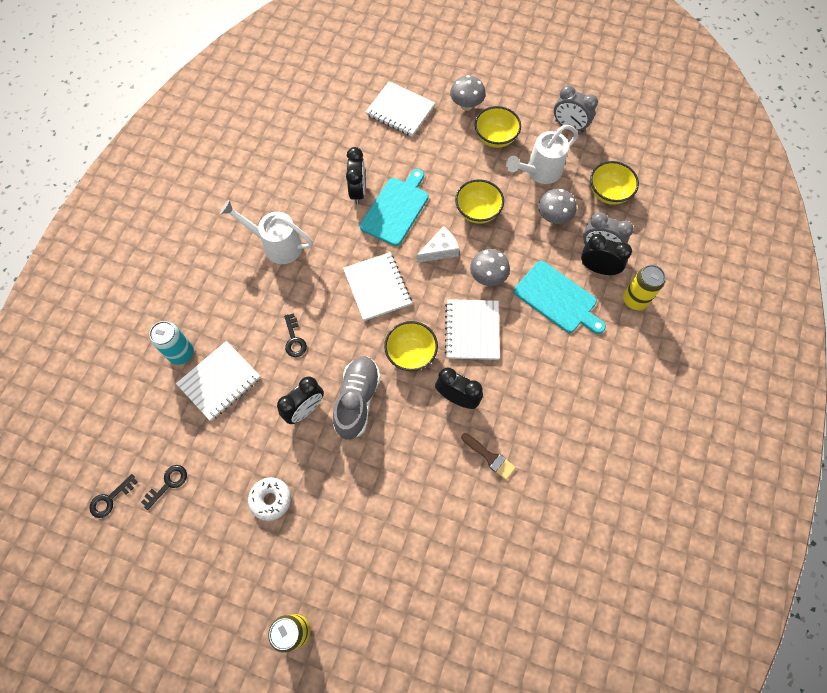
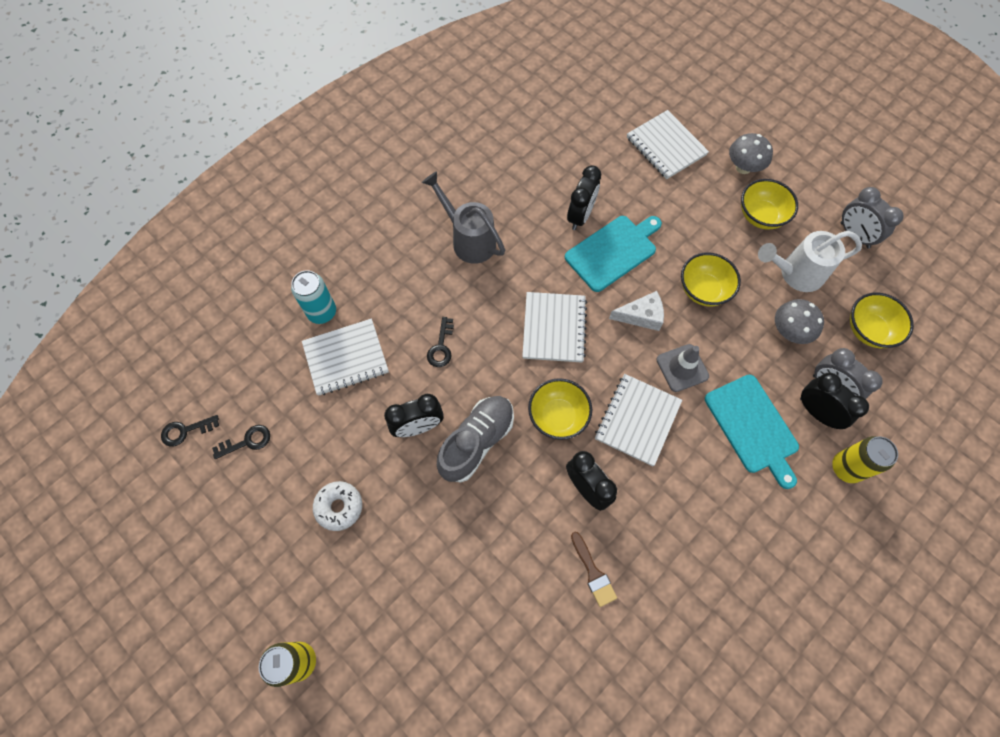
camera: 25 degrees right, 0 degrees up
(277, 245) = (469, 240): white watering can -> grey watering can
(488, 277) = (682, 368): grey mushroom -> grey traffic cone

